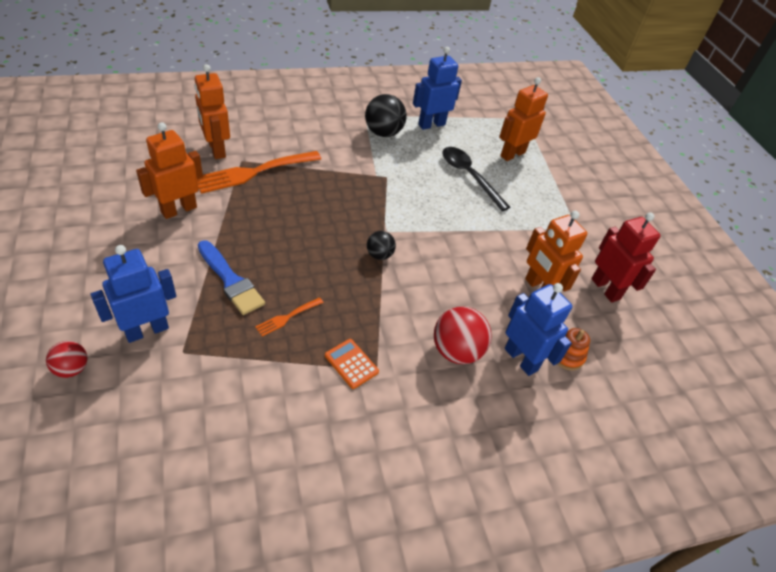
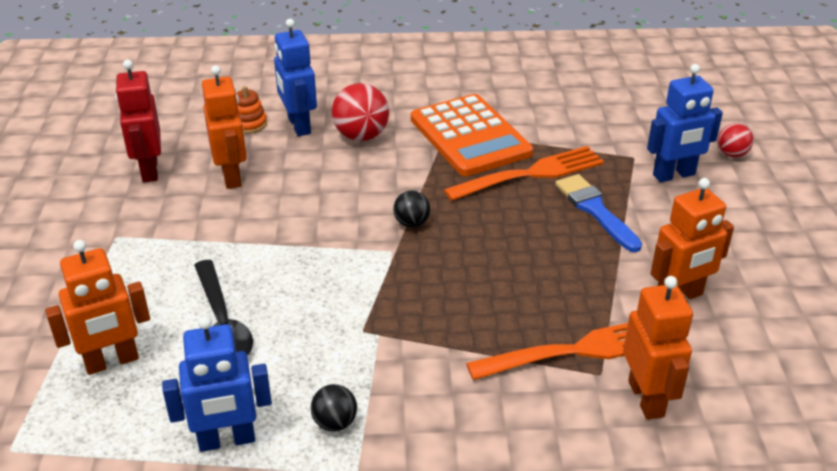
camera: 160 degrees left, 10 degrees down
(287, 317) = (530, 174): orange fork -> orange fork, size x2.15
(351, 364) = (470, 136): orange calculator -> orange calculator, size x2.43
(383, 133) = (335, 423): black ball -> black ball, size x0.58

